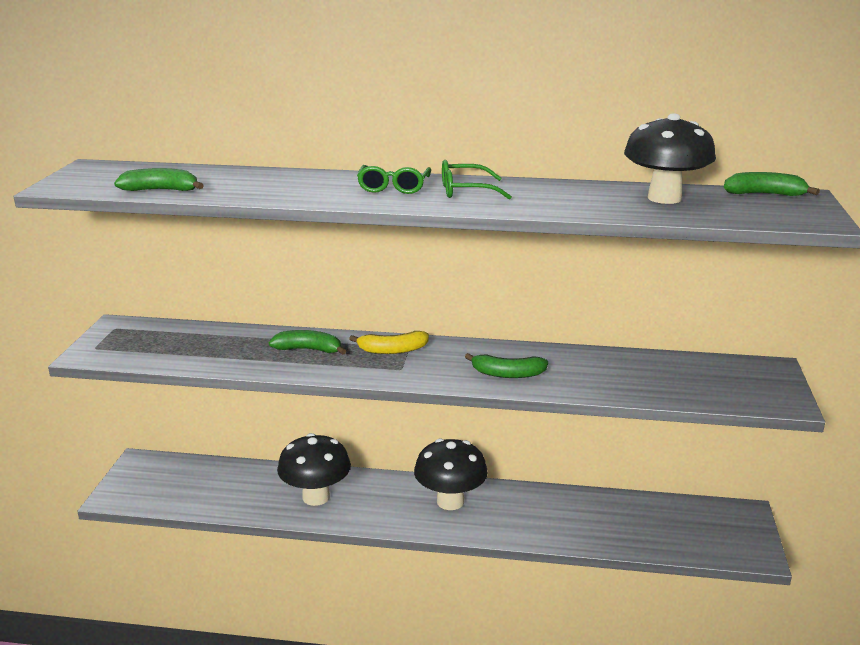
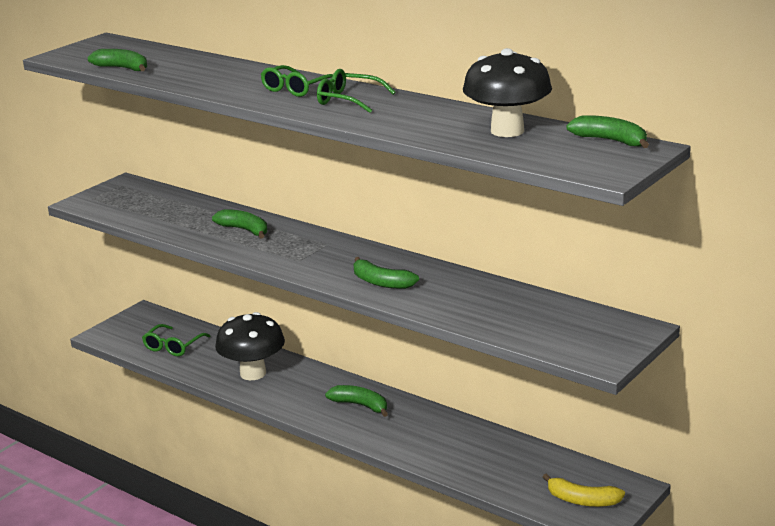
camera: 30 degrees right, 0 degrees up
(205, 490) = (173, 346): none -> green glasses
(392, 350) = (310, 244): yellow banana -> yellow banana (582, 500)
(450, 501) = (360, 405): black mushroom -> green banana

